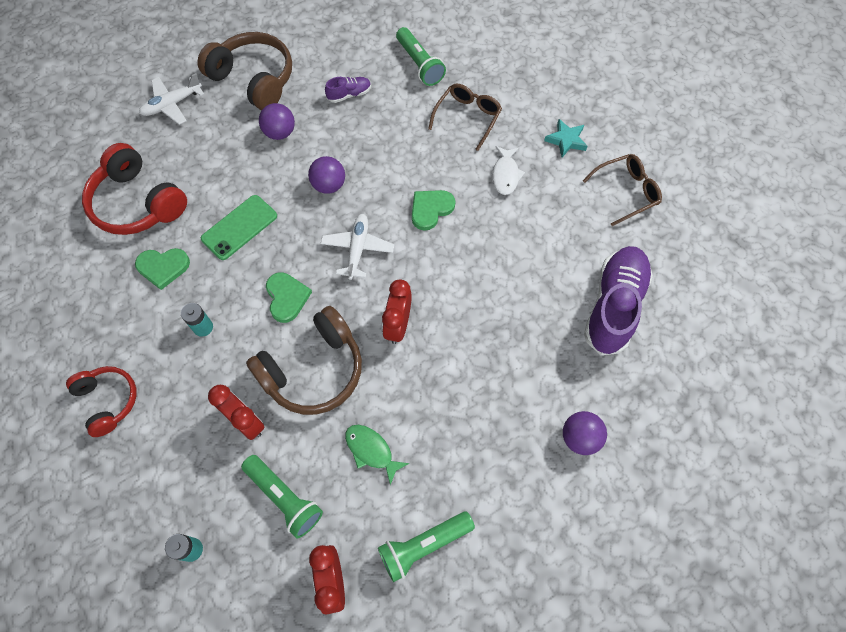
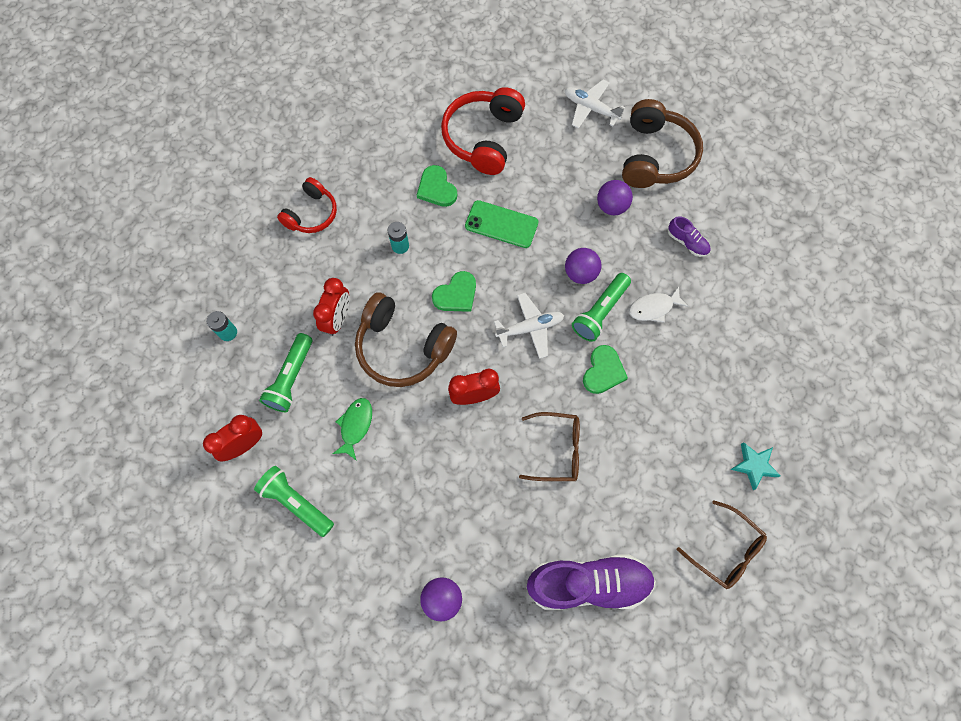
camera: 65 degrees right, 5 degrees up
(419, 64) = (761, 287): green flashlight -> green flashlight (600, 312)
(430, 209) = (603, 371): green heart -> green heart turned 90 degrees clockwise
(467, 118) = (724, 359): brown glasses -> brown glasses (557, 450)
(505, 175) = (679, 423): white fish -> white fish (653, 308)

